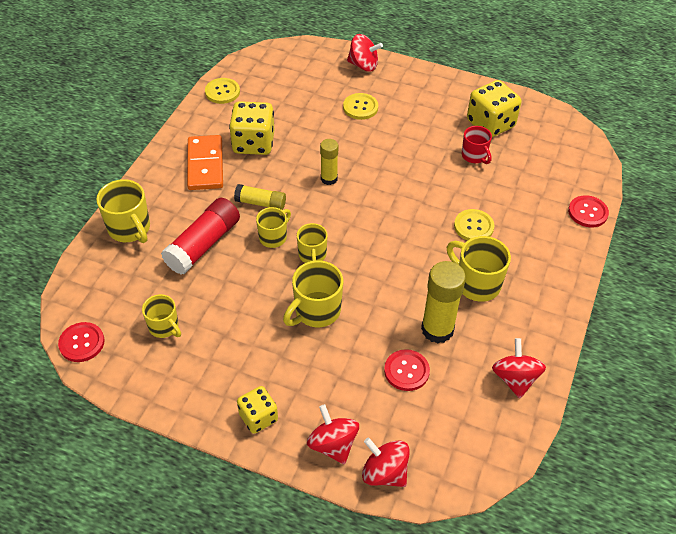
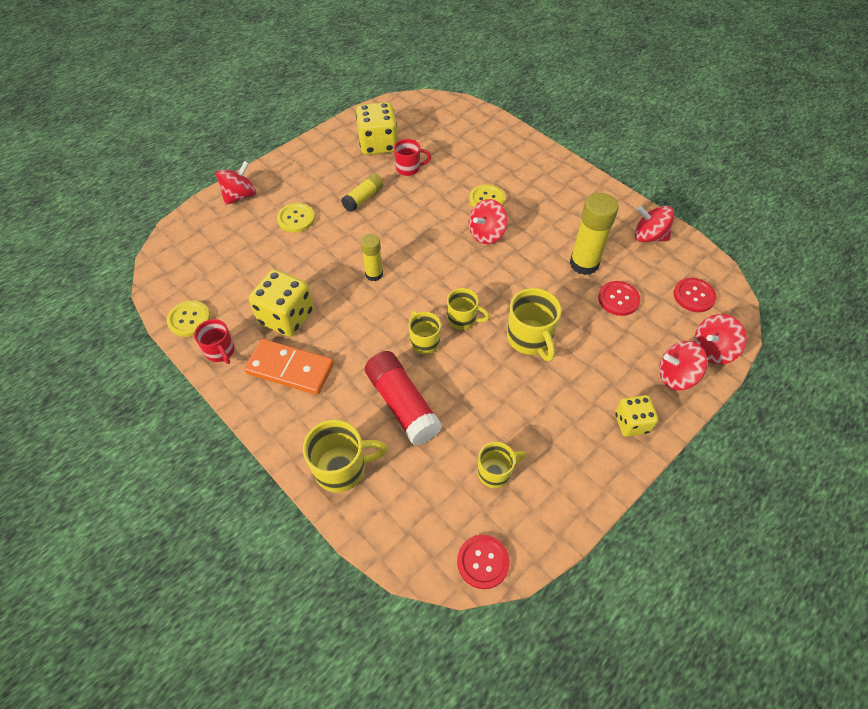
camera: 65 degrees left, 5 degrees up
(202, 121) = (220, 351): none -> red mug
(261, 203) = (374, 338): yellow glue stick -> yellow glue stick (363, 198)
(427, 240) = (486, 234): none -> red spinning top
(476, 284) = (548, 222): yellow mug -> none
(587, 212) = (507, 131): red button -> red button (694, 296)

